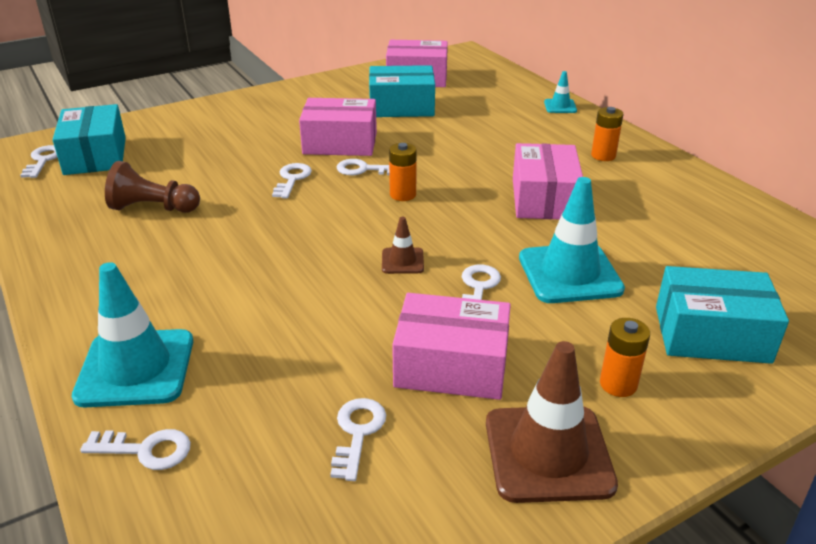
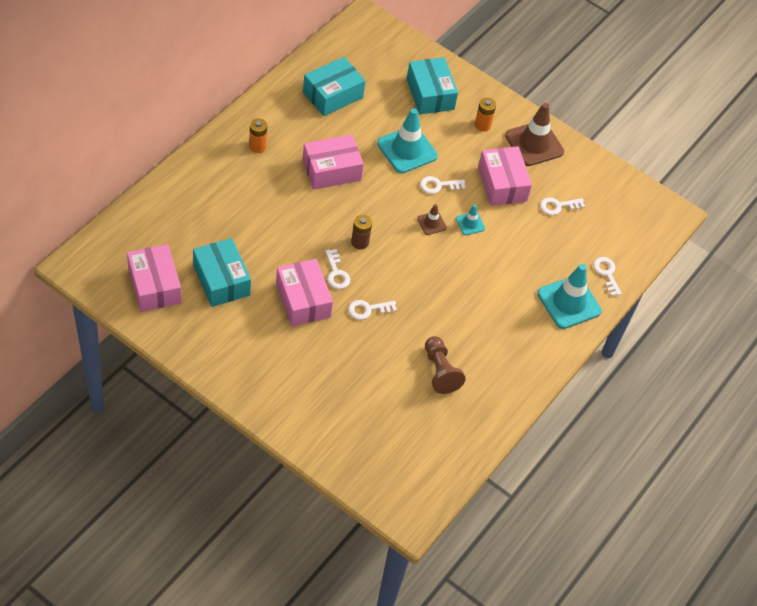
camera: 120 degrees left, 20 degrees up
(43, 160) = (413, 481): white key -> none
(95, 156) = (392, 450): turquoise box -> turquoise box (333, 95)
(403, 194) = (360, 242): orange battery -> brown battery
(560, 106) = (180, 179): turquoise traffic cone -> turquoise traffic cone (470, 223)

